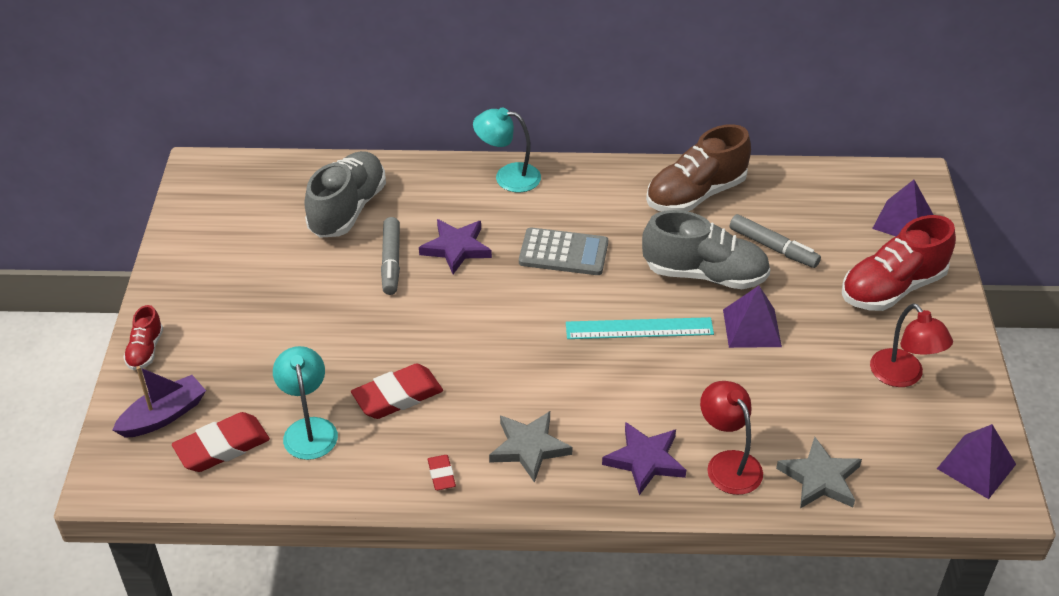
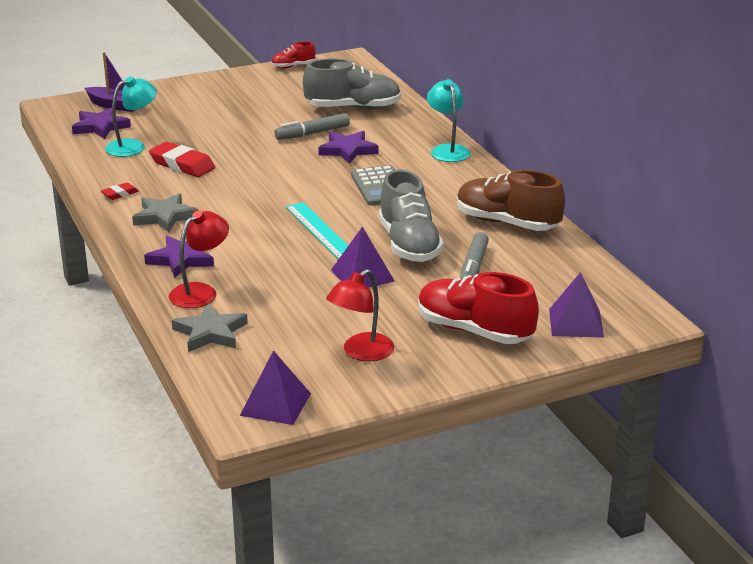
camera: 65 degrees right, 15 degrees down
(145, 350) = (166, 87): red shoe -> red shoe (293, 66)
(222, 447) = (100, 127): red eraser -> purple star

